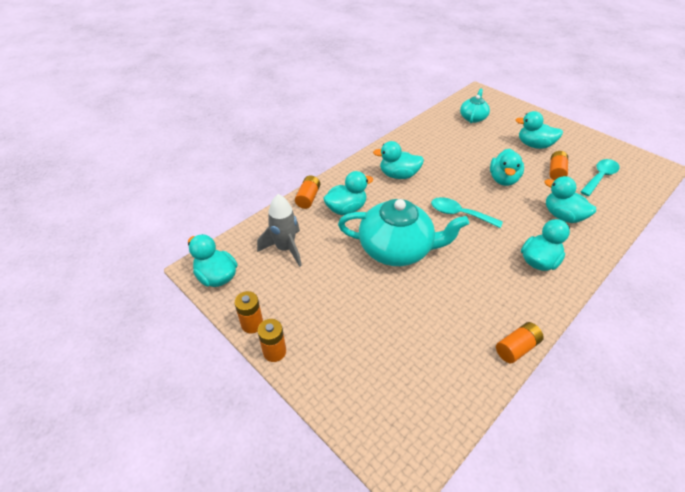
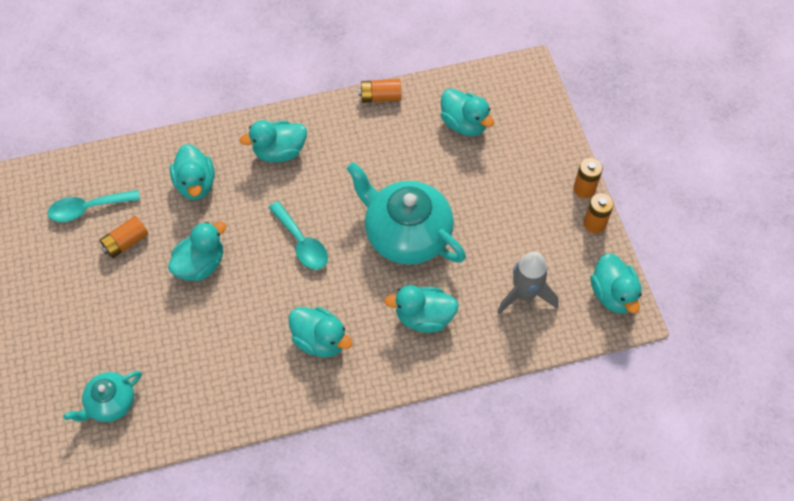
camera: 150 degrees left, 15 degrees up
(308, 198) = (459, 360): orange battery -> none
(534, 145) = (95, 299): turquoise duck -> turquoise duck (464, 124)

